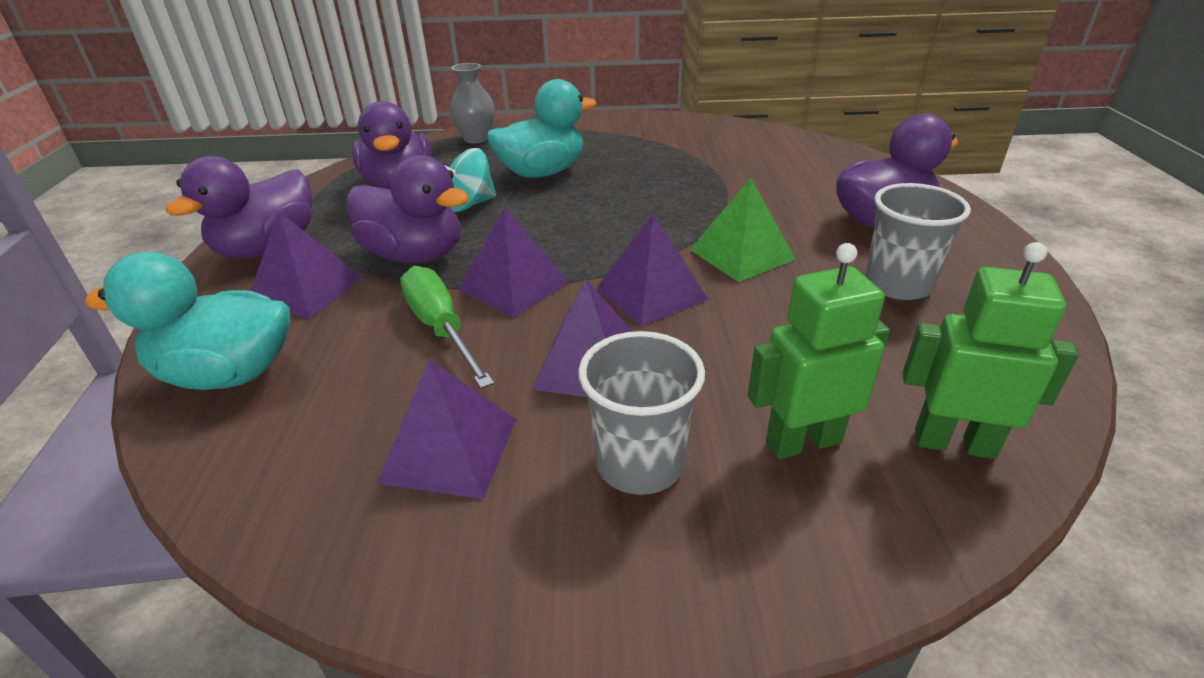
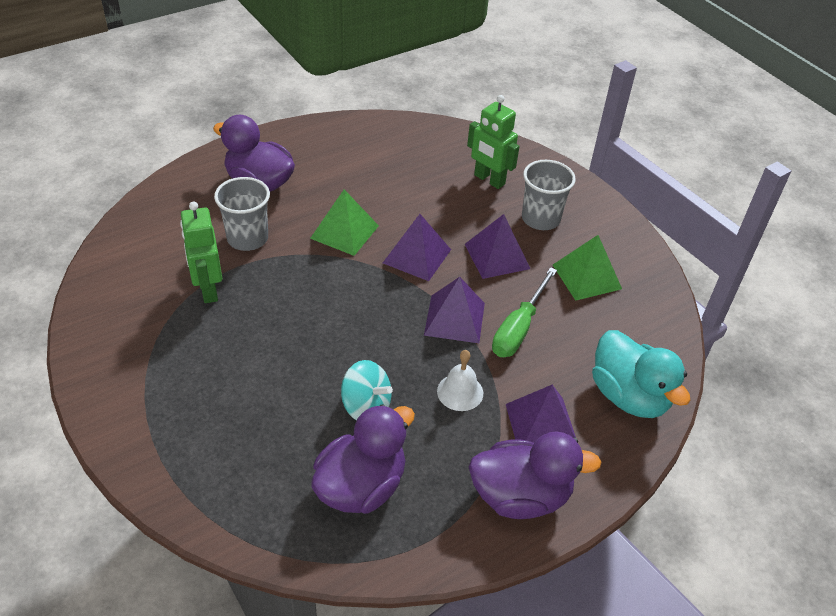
camera: 125 degrees left, 10 degrees up
(415, 255) = (460, 392): purple duck -> white bell
(449, 450) = (587, 276): purple pyramid -> green pyramid
(476, 138) = (213, 494): grey vase -> none
(542, 173) = (275, 389): turquoise duck -> none
(897, 285) = (339, 169): grey cup -> grey cup (247, 238)
(954, 443) = (456, 144): green robot -> green robot (208, 290)

